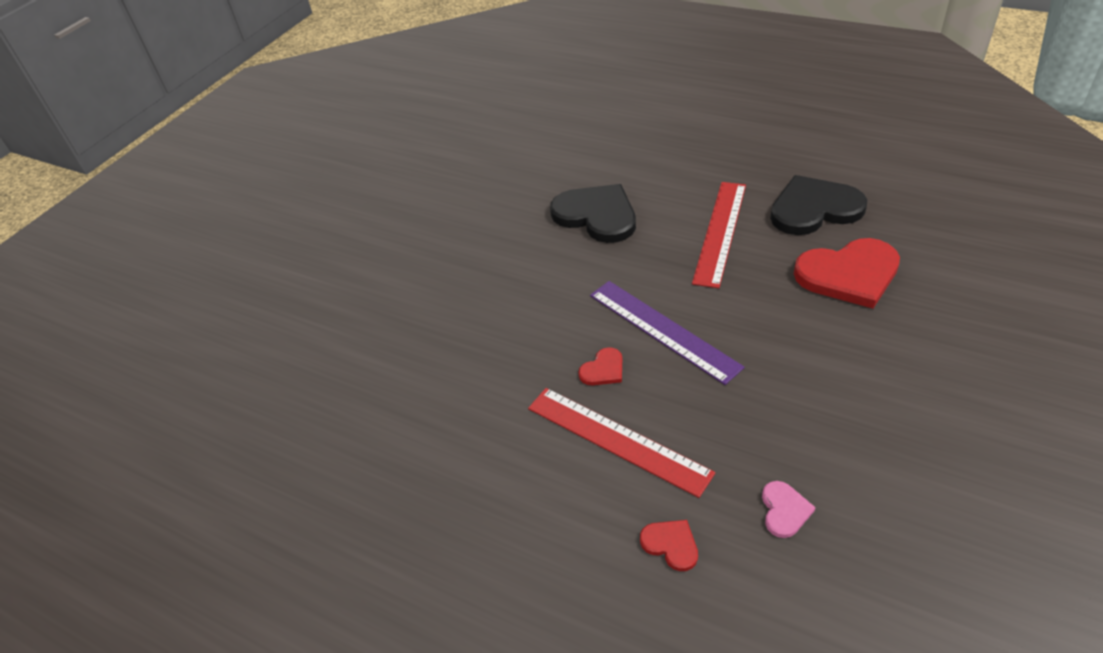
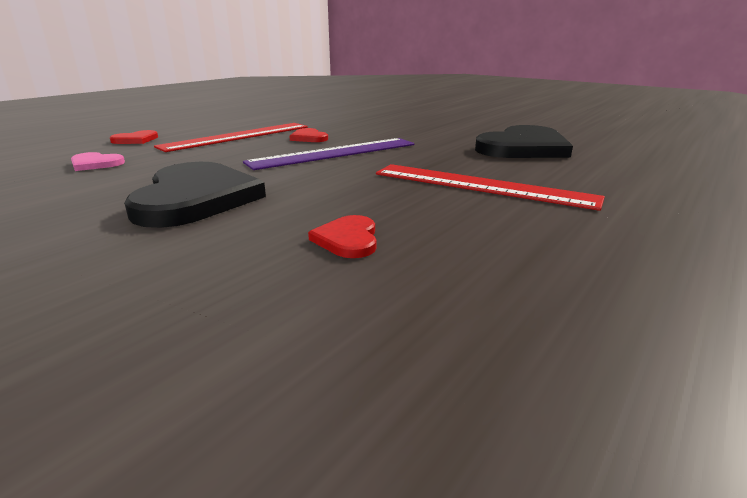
camera: 95 degrees right, 20 degrees down
(814, 209) = (534, 246): black heart -> black heart (195, 198)
(848, 274) = (348, 239): red heart -> red heart, size x0.46

